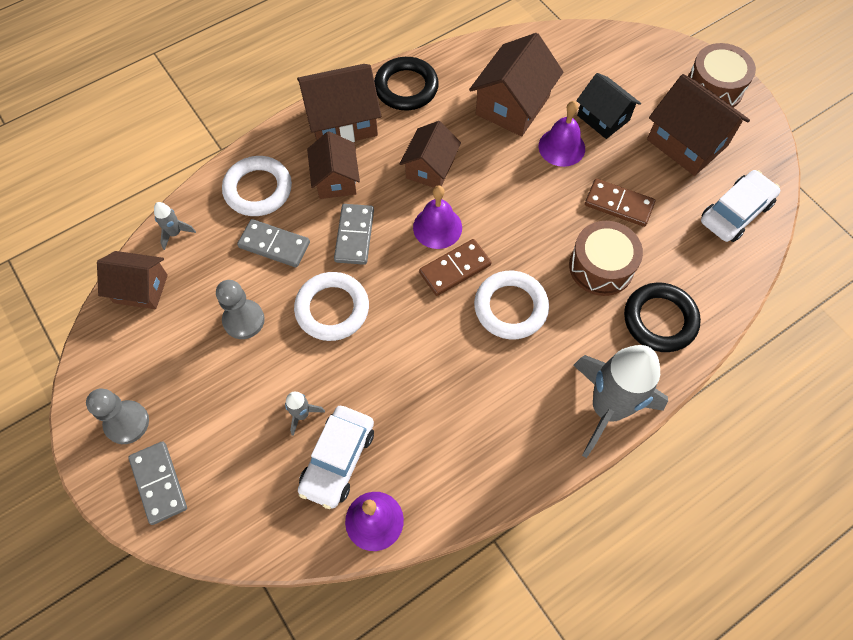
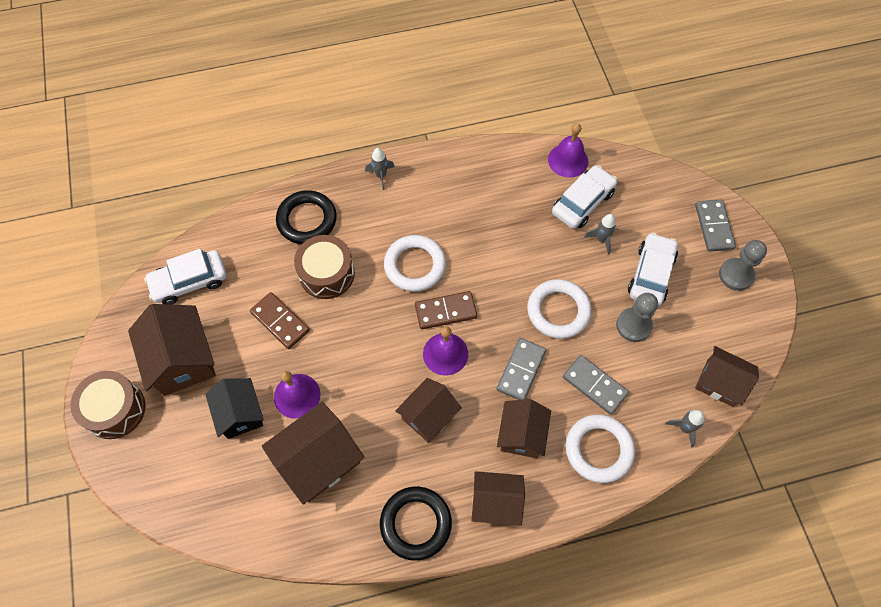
camera: 160 degrees left, 0 degrees up
(233, 388) = (651, 274): none -> white car
(342, 121) = (496, 502): brown house -> brown house, size x0.66
(607, 408) = (381, 175): grey rocket -> grey rocket, size x0.41

